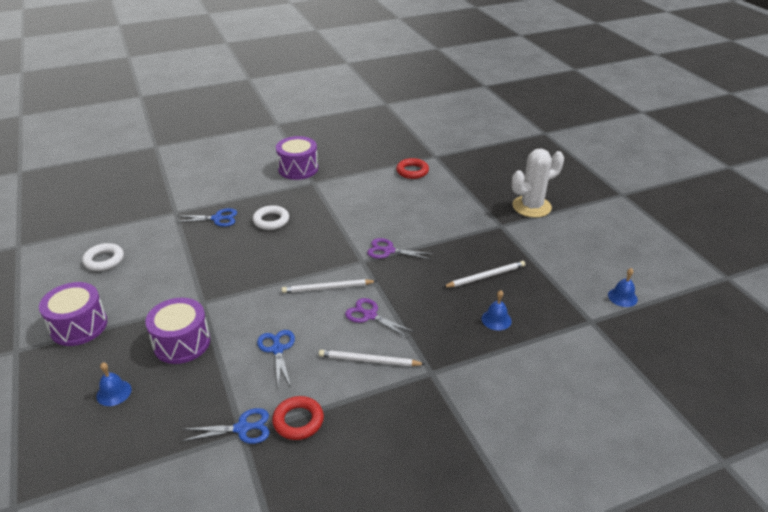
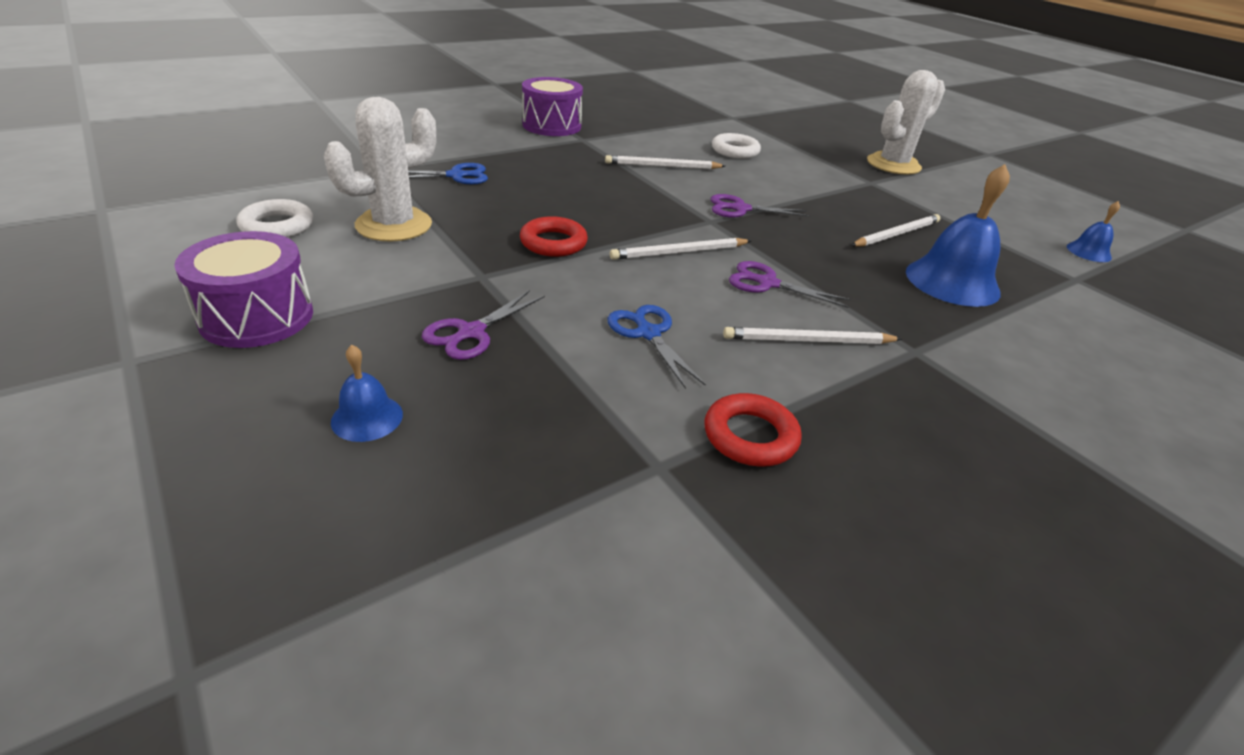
camera: 15 degrees left, 0 degrees up
(167, 261) = (394, 225): none -> white cactus
(182, 343) = (471, 332): purple drum -> purple scissors
(242, 428) = (654, 457): blue scissors -> none
(271, 220) = (543, 178): white ring -> white ring (735, 151)
(356, 209) = (662, 166): none -> white pencil
(412, 171) = (713, 130): red ring -> red ring (553, 243)
(496, 319) = (952, 282): blue bell -> blue bell, size x1.98

